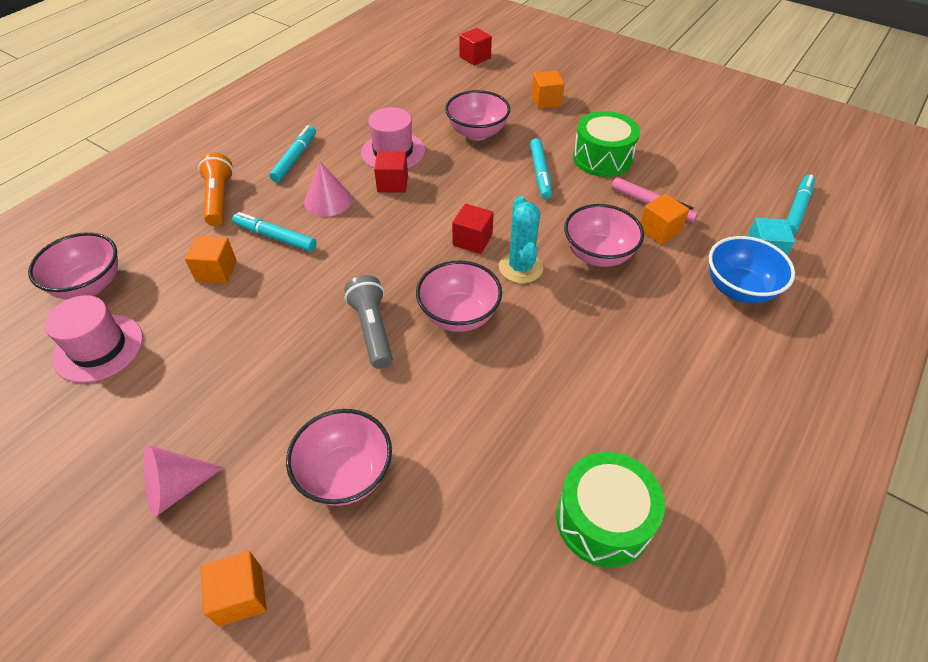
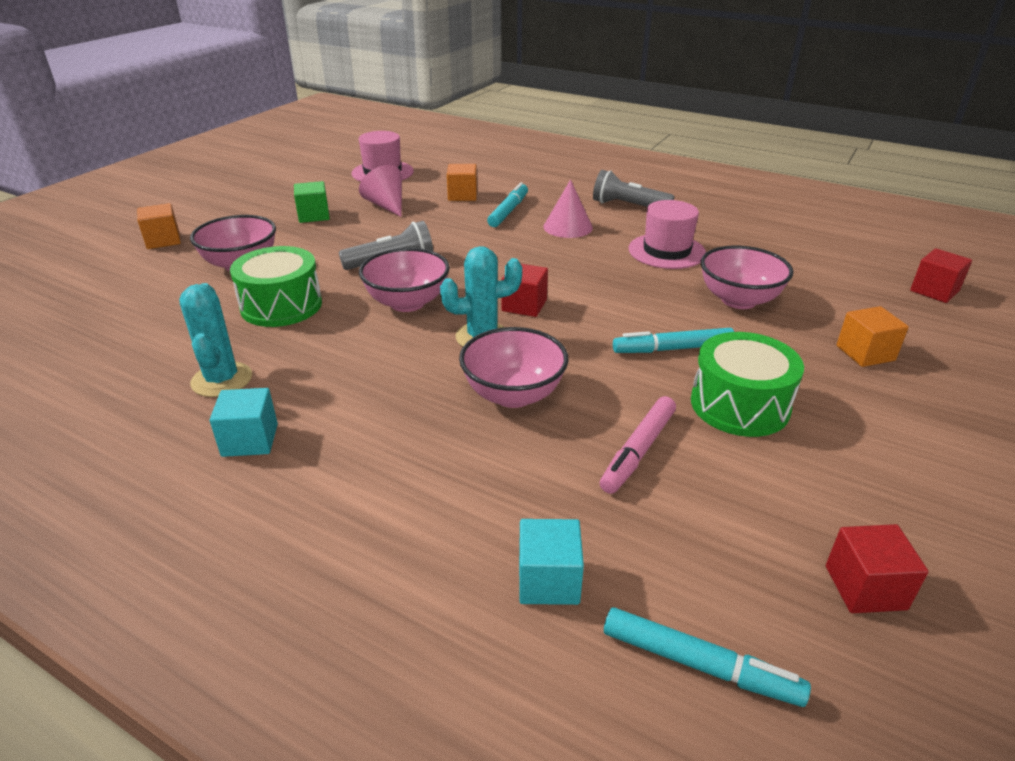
camera: 85 degrees right, 15 degrees down
(90, 285) = (444, 160): pink bowl -> none
(176, 488) = (255, 211): pink cone -> pink cone (386, 205)
(219, 199) = (554, 184): orange flashlight -> none
(219, 413) = (314, 215): none -> green cube
(295, 158) = (628, 206): turquoise marker -> grey flashlight
(392, 183) = (608, 255): red cube -> red cube (865, 587)
(587, 446) = (222, 380): none -> turquoise cactus
(603, 520) = (136, 387): green drum -> green drum (281, 305)
(659, 230) = (577, 455): orange cube -> none
(669, 409) = (250, 440): none -> turquoise cube
(739, 289) = (454, 533): blue bowl -> none

